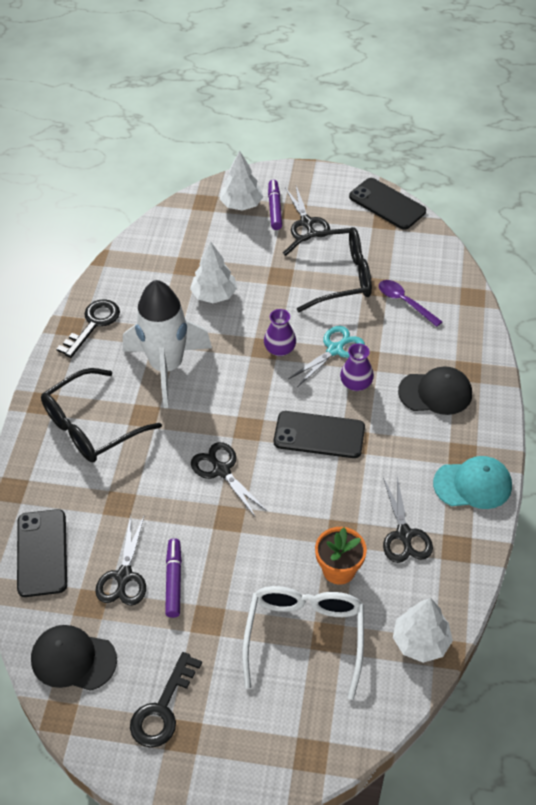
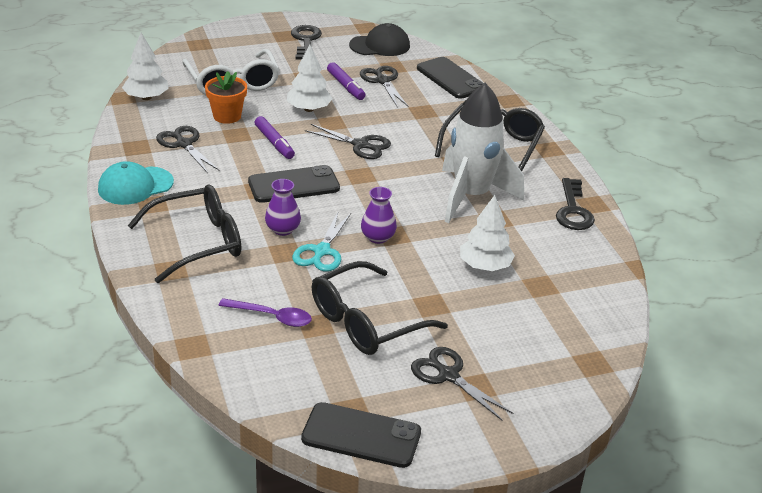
camera: 150 degrees right, 15 degrees down
(241, 204) = (546, 374): white tree -> white tree (309, 109)
(275, 209) = (502, 381): purple marker -> purple marker (274, 143)
(435, 393) = (198, 242): black cap -> black glasses

